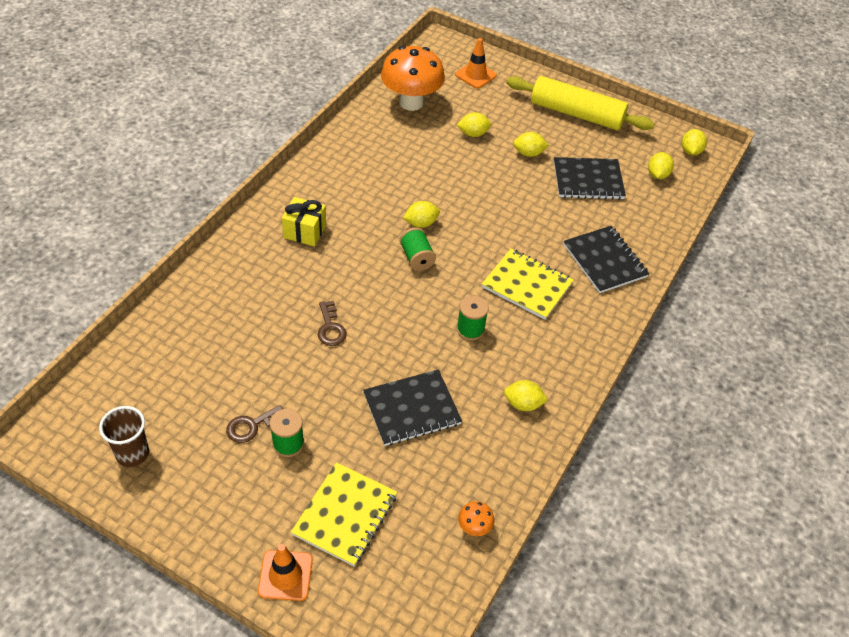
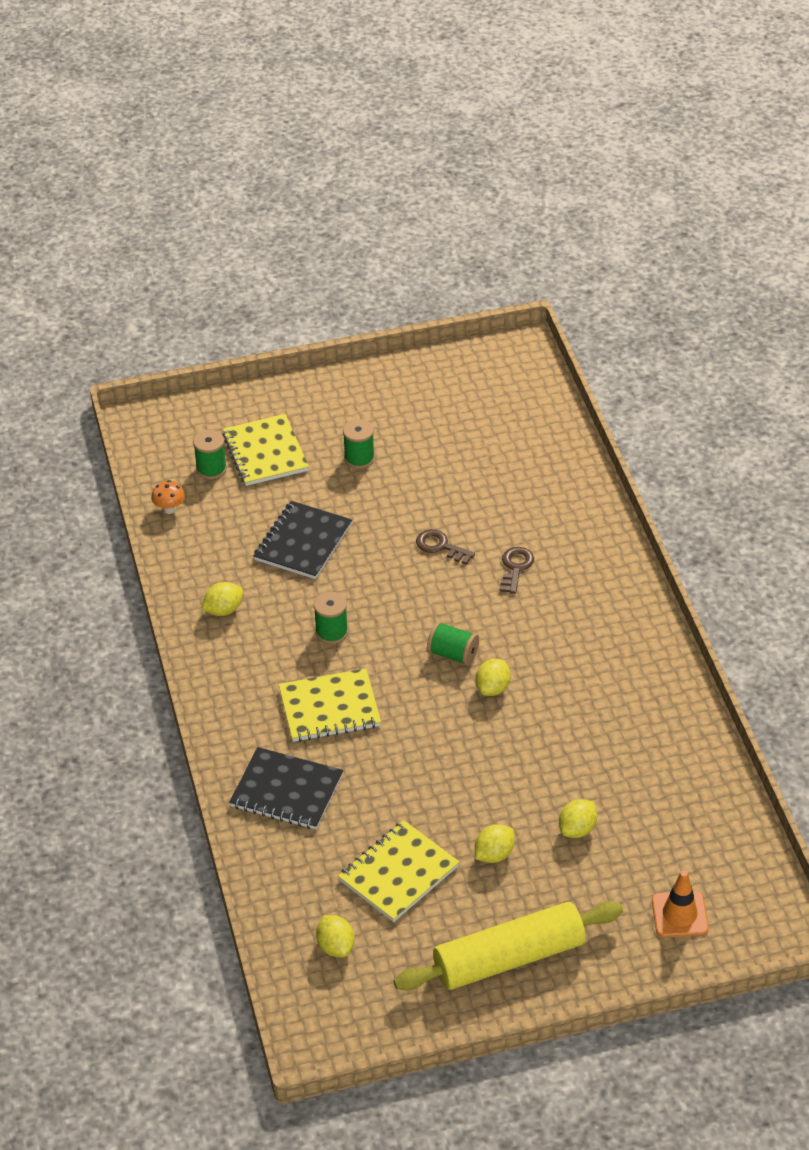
camera: 140 degrees right, 5 degrees down
(132, 454) = (449, 379): brown cup -> none
(251, 426) = (399, 448): brown key -> brown key (515, 567)
(285, 575) = (260, 400): orange traffic cone -> none
(305, 231) = (575, 598): yellow gift -> none
(402, 538) = (211, 469): none -> green spool
(411, 102) = (688, 812): orange mushroom -> none
(588, 180) = (398, 873): black notebook -> yellow notebook
(690, 151) = (331, 1017): yellow lemon -> none

